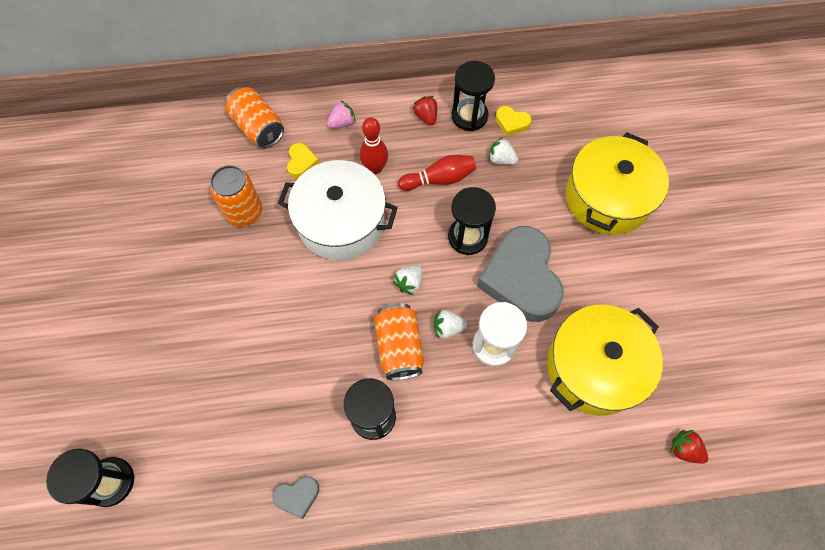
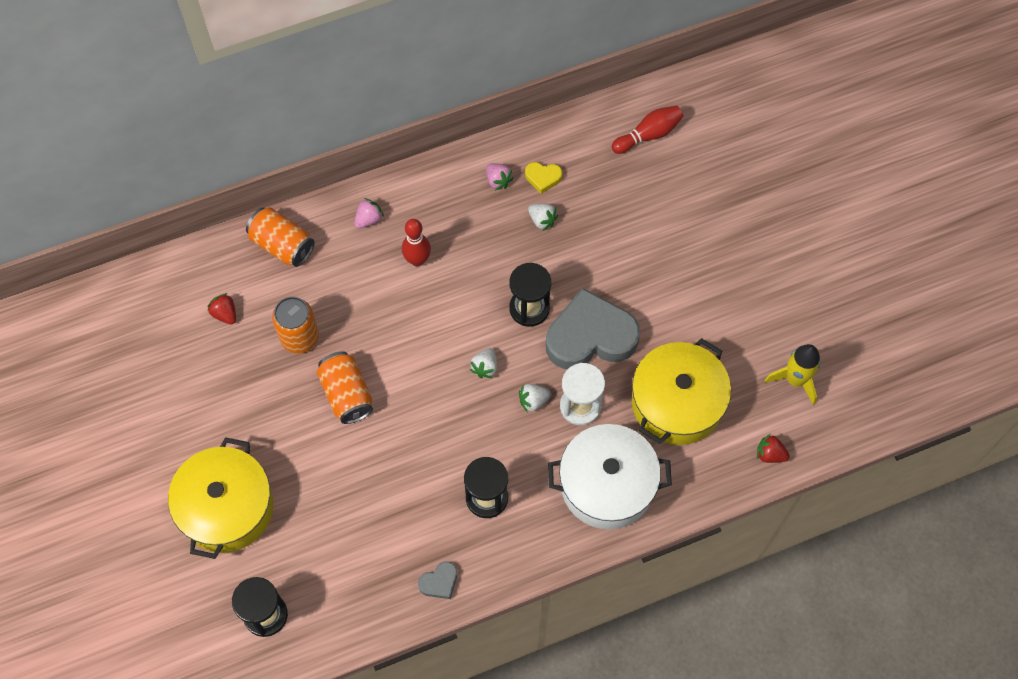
camera: 15 degrees left, 0 degrees up
(301, 163) = (340, 272): yellow heart -> none
(341, 222) = (400, 323): white pot -> white pot (607, 485)
(399, 347) = (492, 430): orange can -> orange can (346, 394)
(426, 117) = (453, 192): red strawberry -> red strawberry (225, 314)
(439, 179) = (486, 256): red bowling pin -> red bowling pin (648, 135)
(469, 116) = (498, 180): black hourglass -> pink strawberry
(501, 159) = (542, 220): white strawberry -> white strawberry turned 150 degrees counterclockwise
(521, 278) = (590, 336): grey heart -> grey heart turned 105 degrees clockwise
(607, 197) = (656, 235): yellow pot -> yellow pot (227, 507)
(725, 375) = (795, 380): none -> yellow rocket

